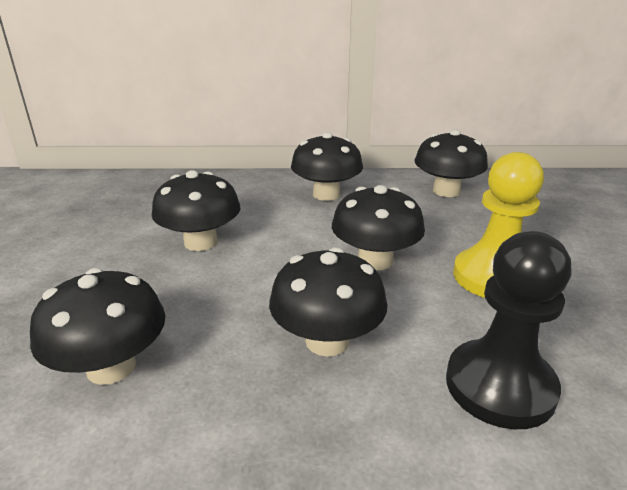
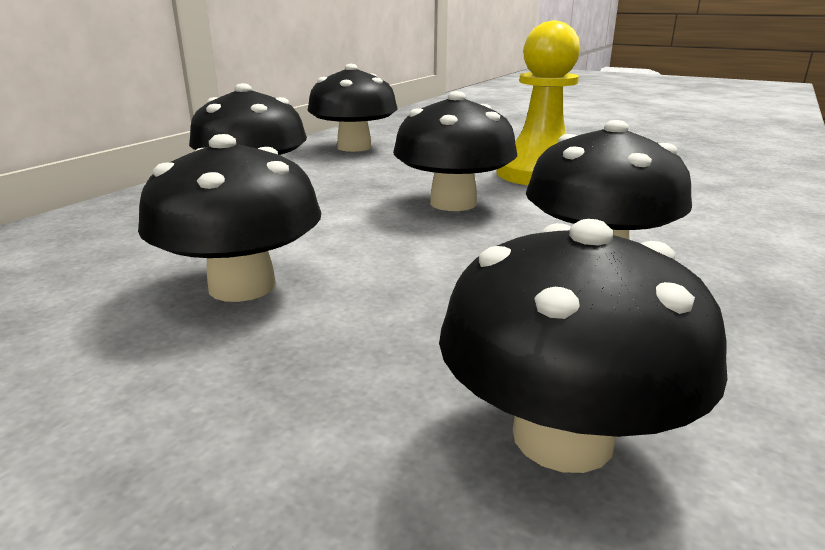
camera: 60 degrees left, 5 degrees down
(500, 386) = (707, 213): black pawn -> none

